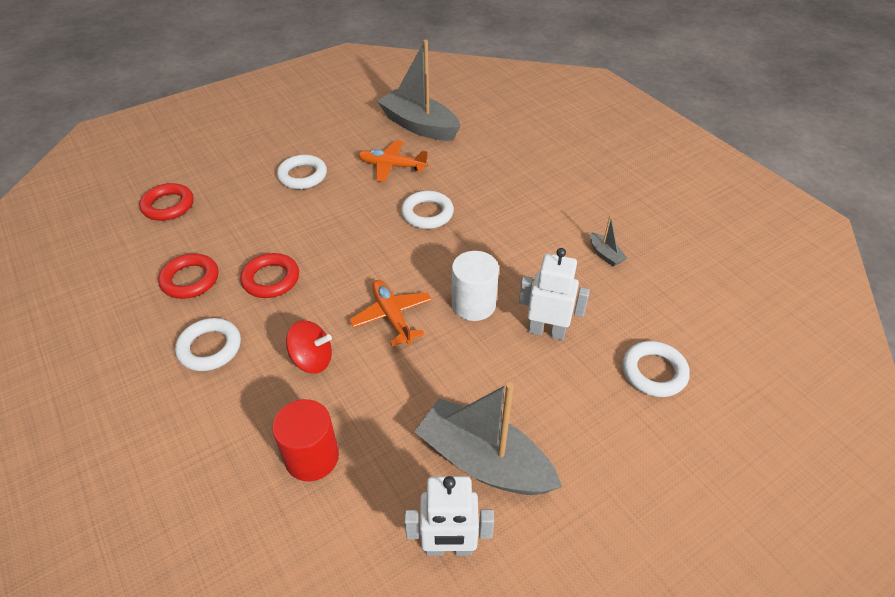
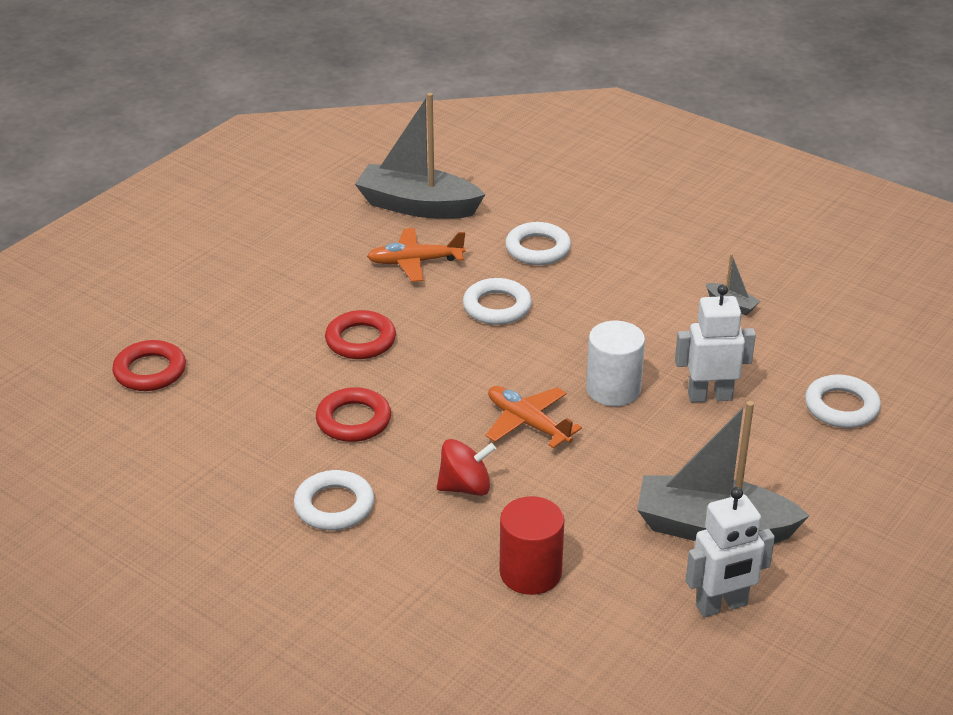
camera: 20 degrees left, 10 degrees down
(190, 280) = (251, 445): red ring -> red ring (360, 340)
(302, 176) = (305, 298): white ring -> white ring (537, 249)

